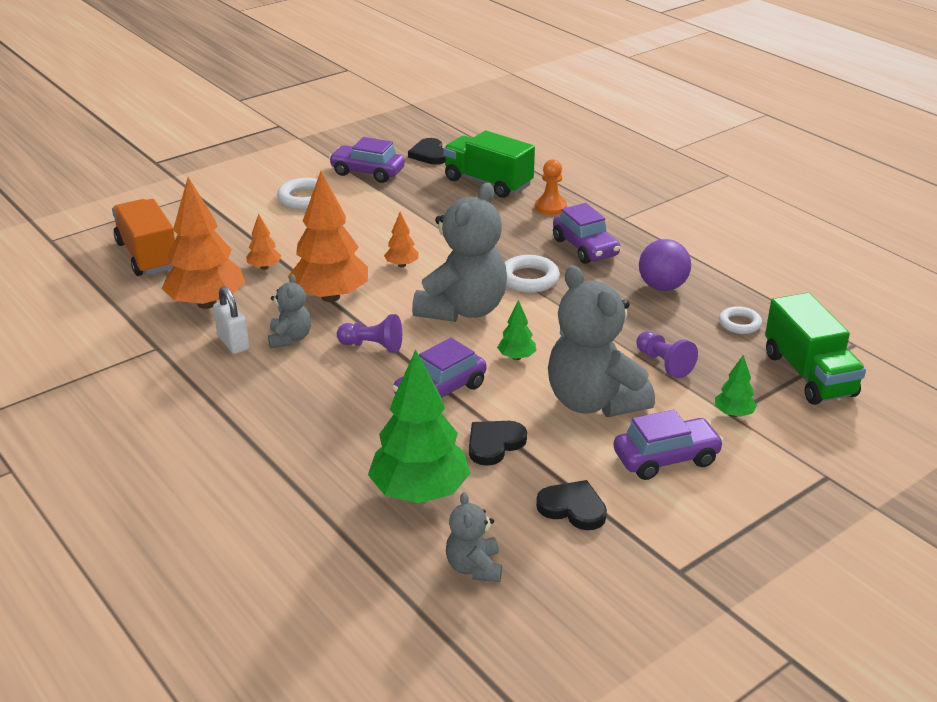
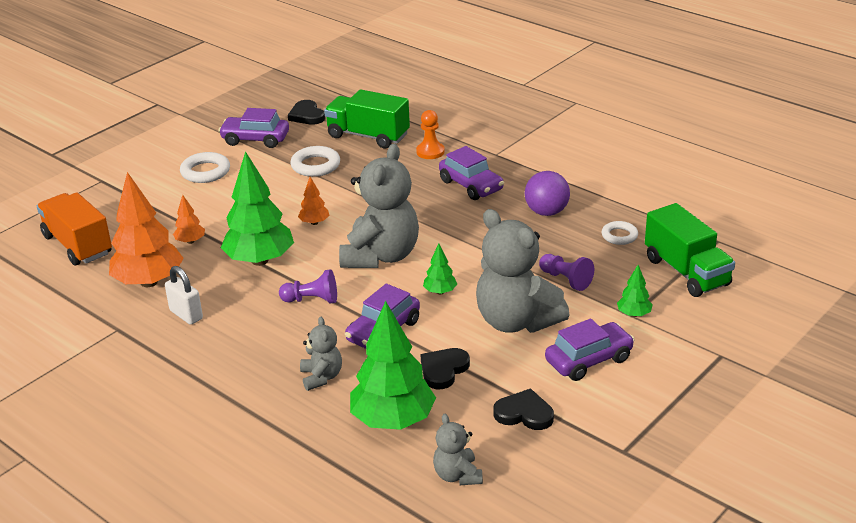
camera: 10 degrees left, 0 degrees up
(290, 338) = (236, 303): grey teddy bear -> grey teddy bear (321, 377)
(330, 297) = (260, 260): orange tree -> green tree
(529, 279) = (430, 220): white ring -> white ring (315, 165)

